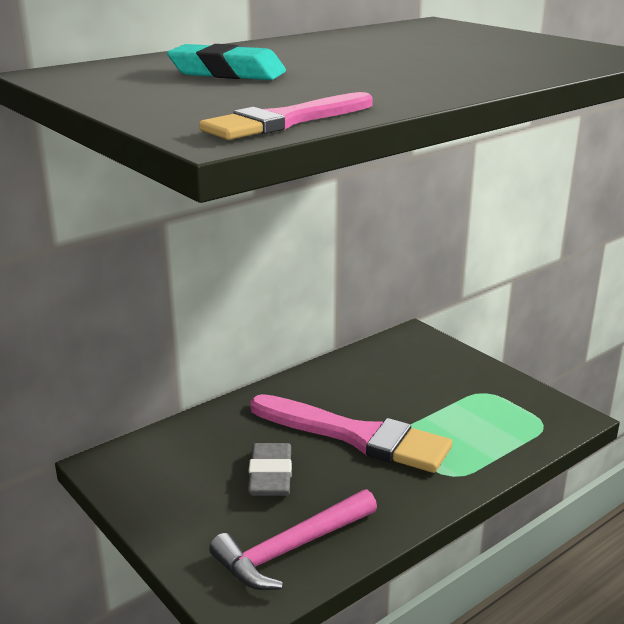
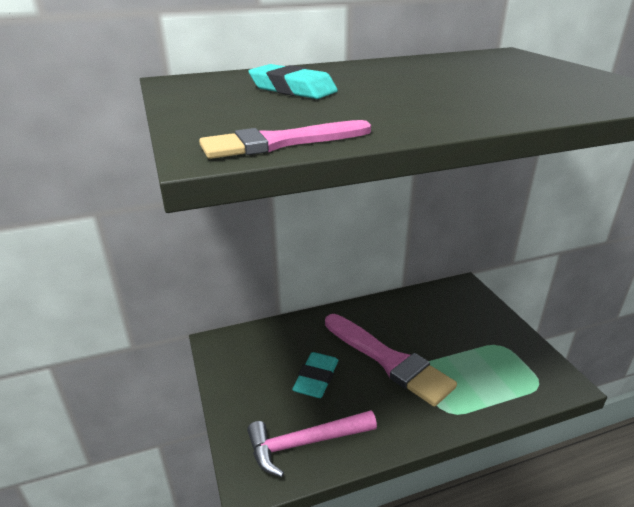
camera: 20 degrees right, 5 degrees up
(270, 476) = (316, 378): grey eraser -> turquoise eraser

